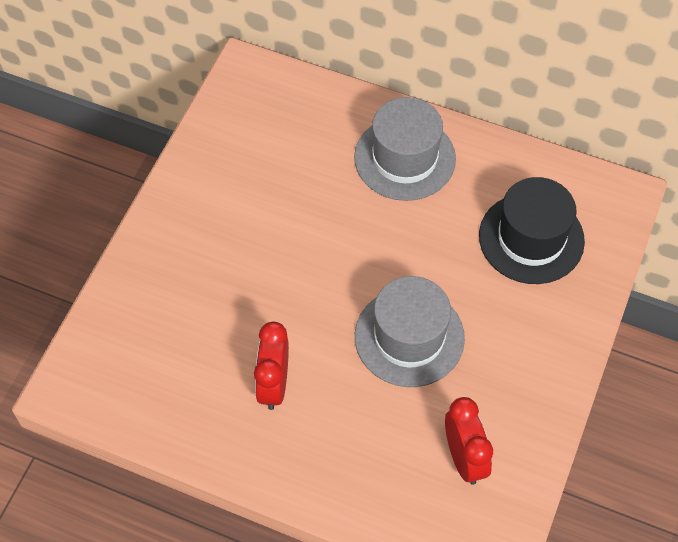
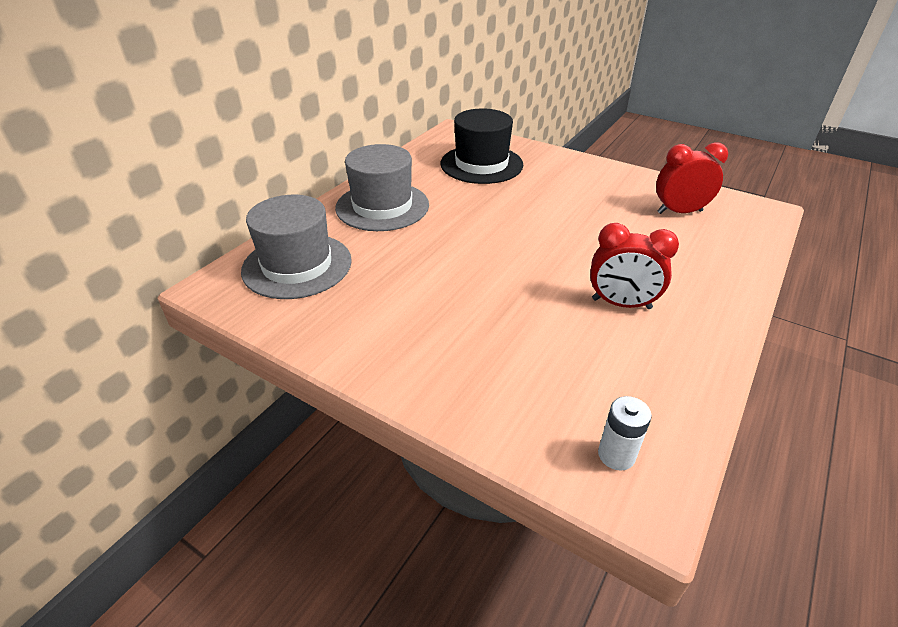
camera: 80 degrees left, 20 degrees down
(99, 372) = (616, 455): none -> white battery
(409, 337) = (567, 223): grey hat -> grey hat (297, 265)

